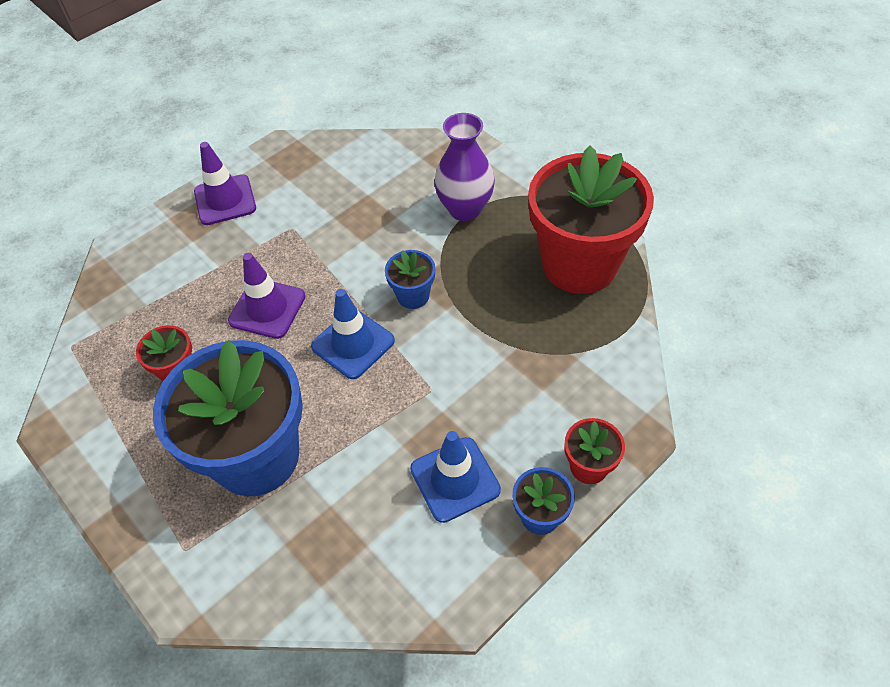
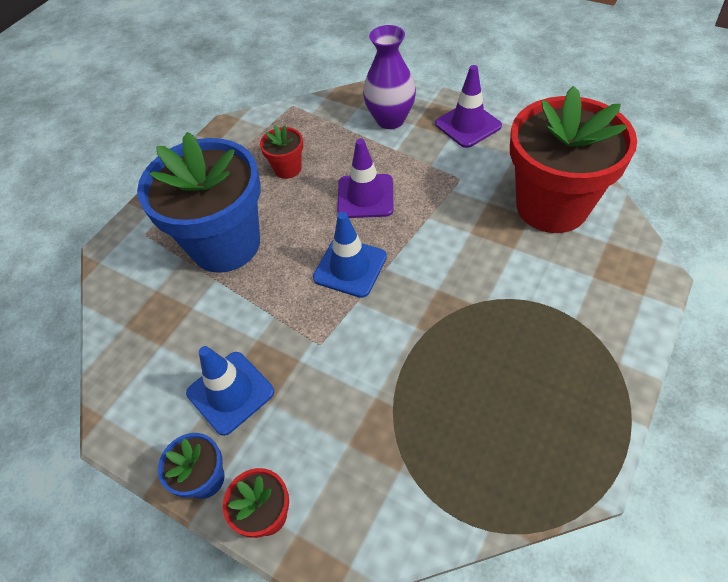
camera: 75 degrees right, 0 degrees up
(413, 296) = (421, 294): blue flower pot -> none
(465, 209) = (556, 302): purple vase -> purple vase (390, 119)
(579, 264) = (533, 441): red flower pot -> red flower pot (552, 206)

